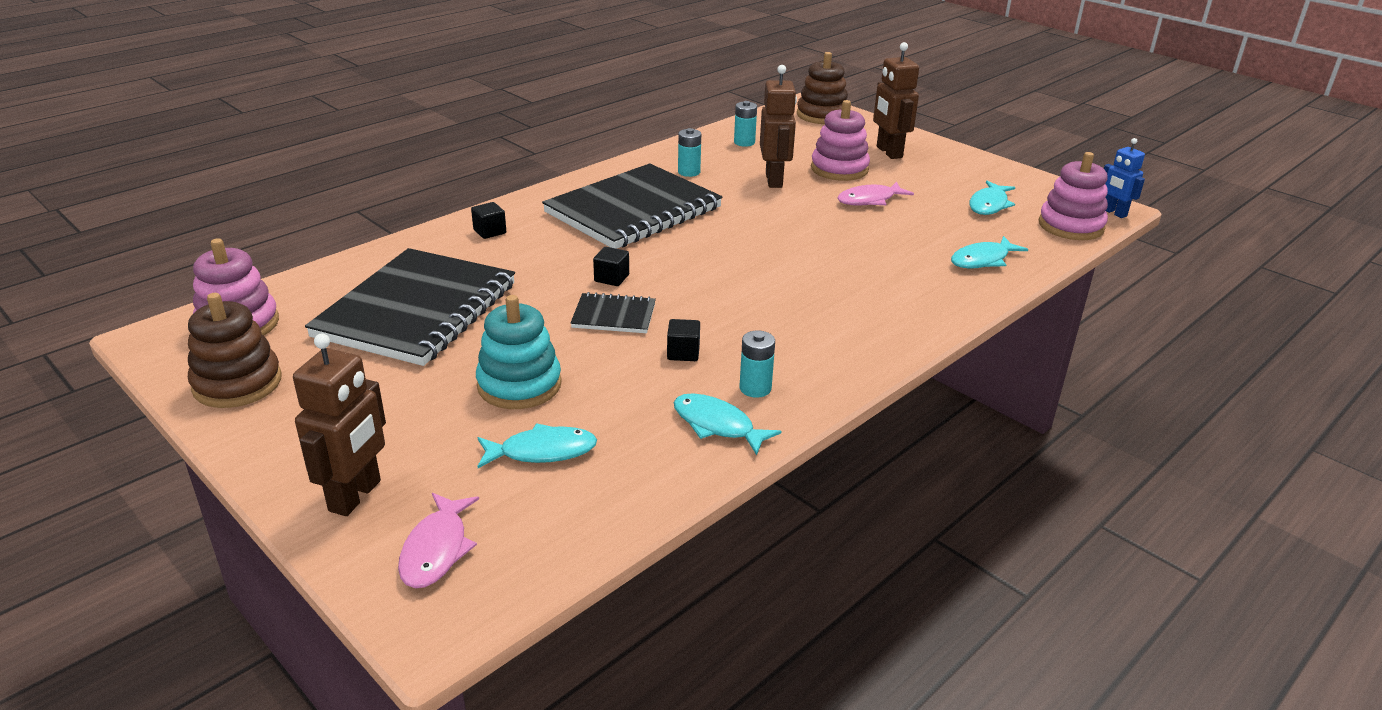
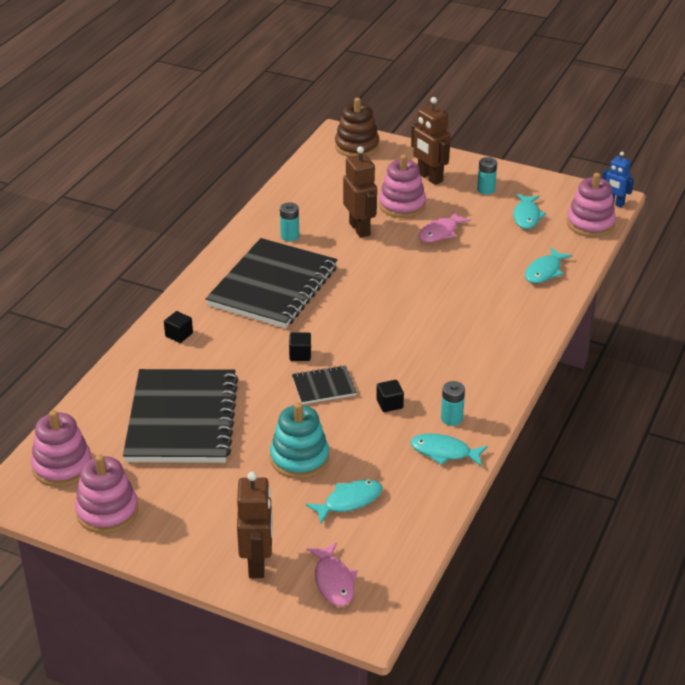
camera: 20 degrees left, 5 degrees up
(237, 383) = (107, 511): brown stacking toy -> pink stacking toy
(744, 142) = (313, 193): turquoise battery -> turquoise battery (486, 190)

